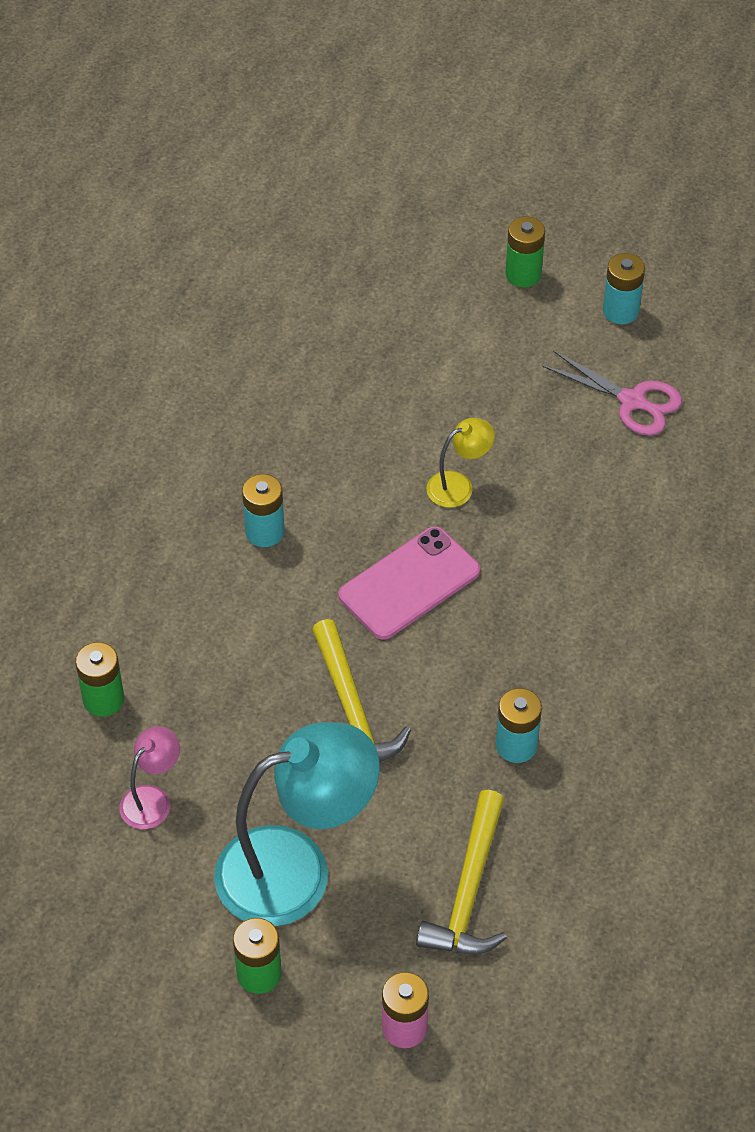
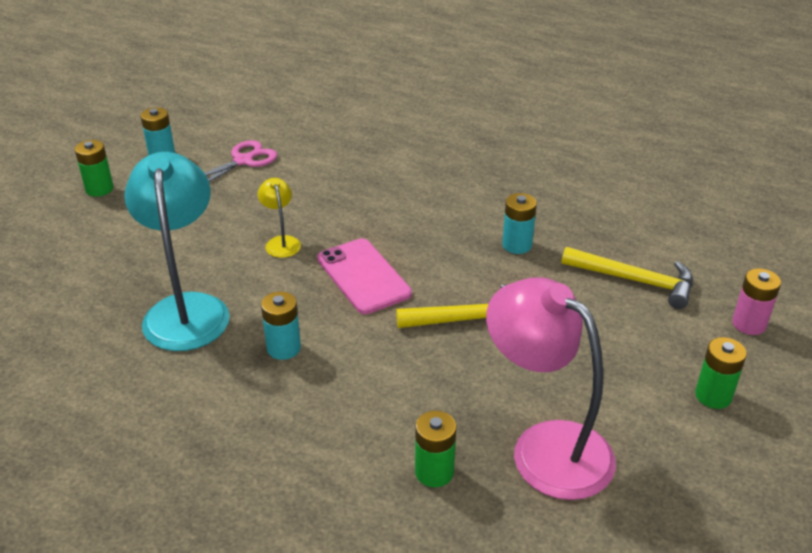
camera: 80 degrees left, 15 degrees down
(152, 799) = (546, 447): pink lamp -> pink lamp, size x2.19
(296, 869) = (617, 365): turquoise lamp -> turquoise lamp (186, 309)

